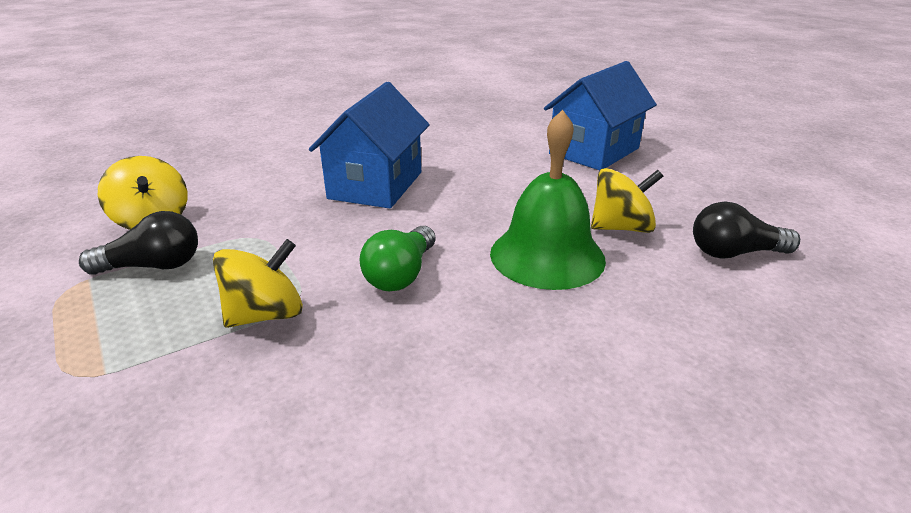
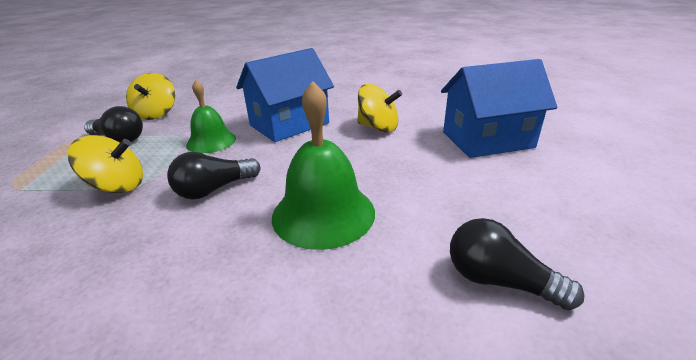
camera: 35 degrees right, 0 degrees up
(306, 229) = (211, 141): none -> green bell
(401, 274) = (214, 189): green light bulb -> black light bulb
(621, 227) = (417, 212): yellow spinning top -> yellow spinning top (378, 127)

